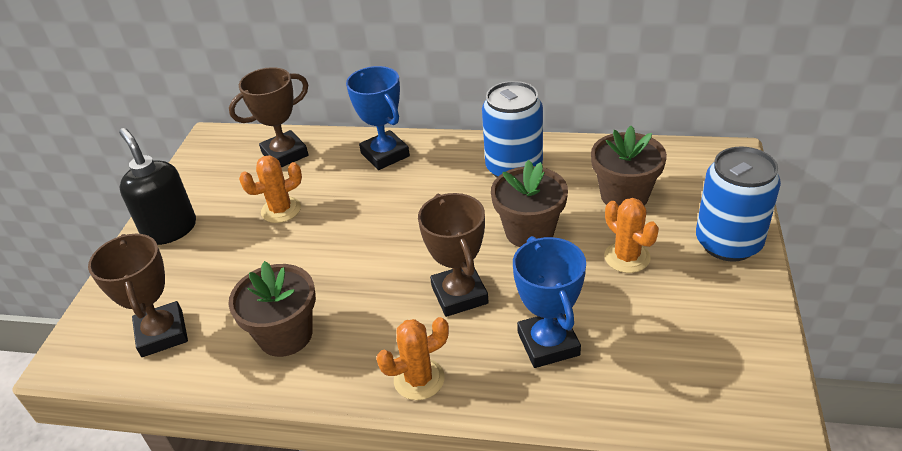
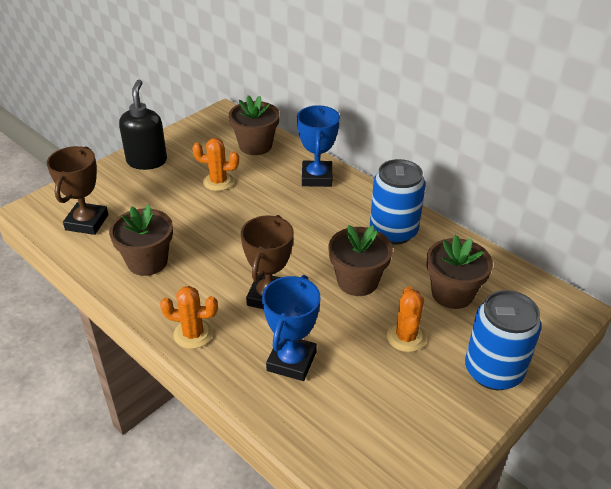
camera: 30 degrees right, 0 degrees up
(285, 154) = (255, 146): brown trophy -> brown flower pot

